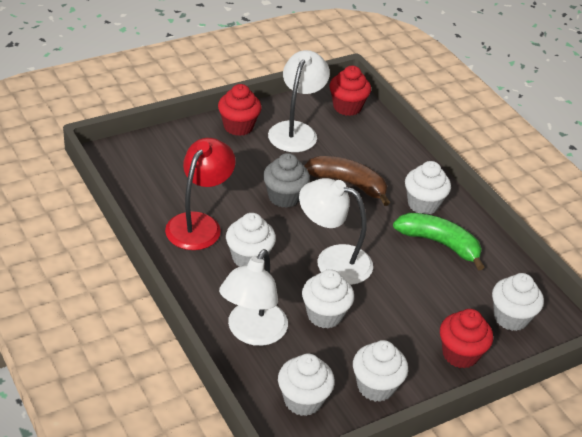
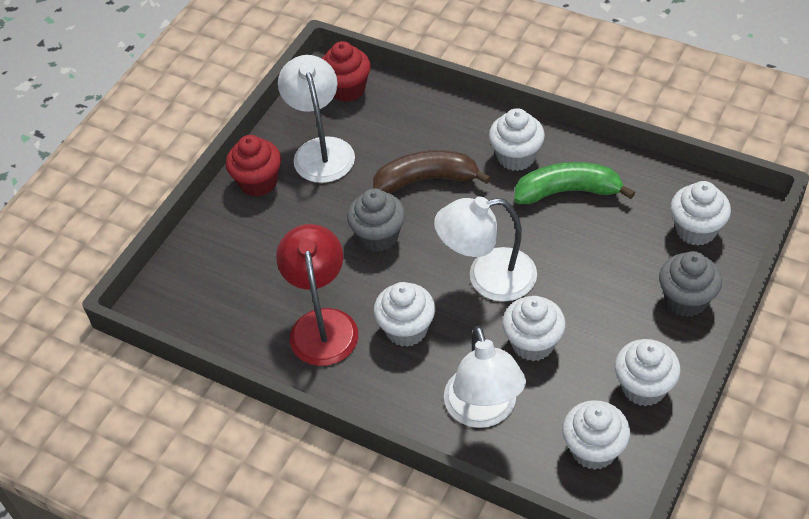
camera: 25 degrees left, 10 degrees up
(460, 354) = (686, 300): red cupcake -> grey cupcake

